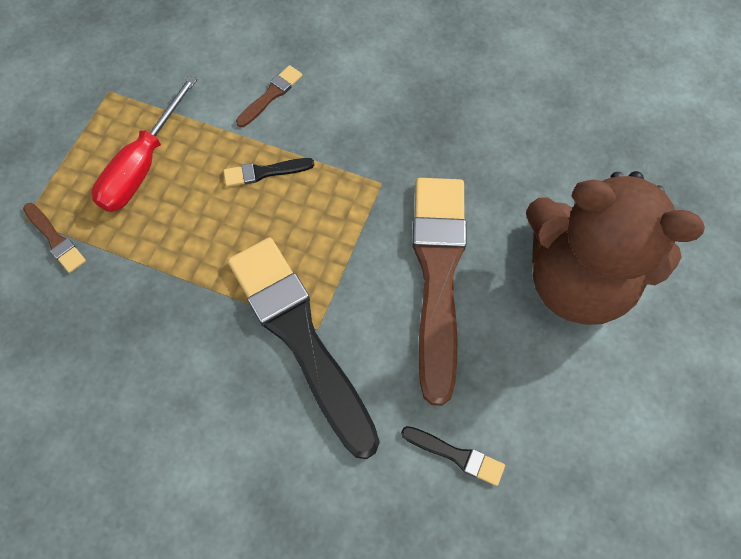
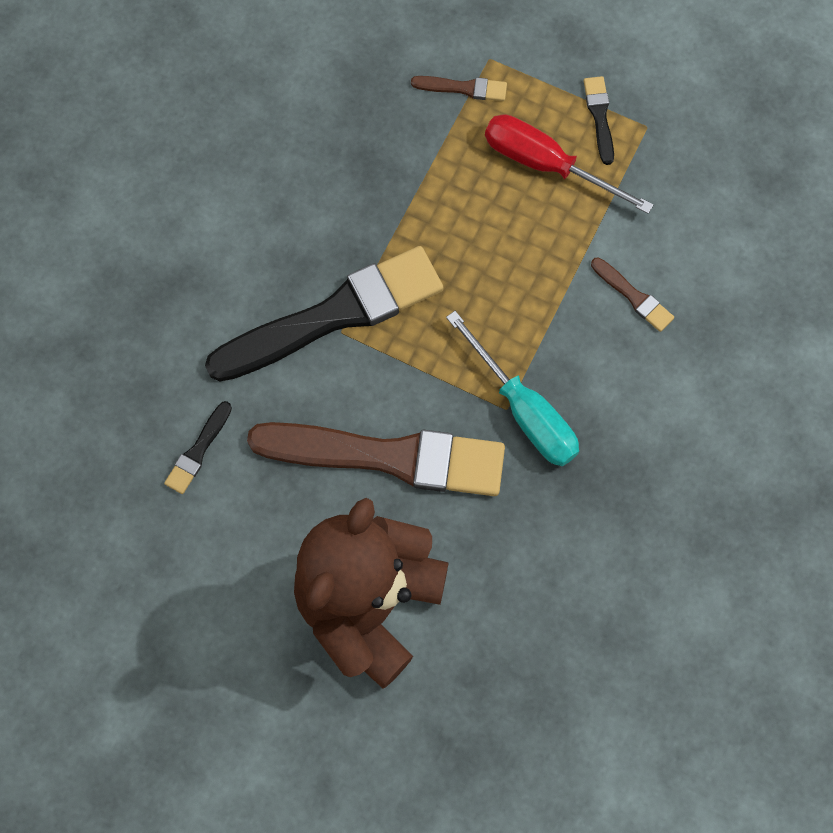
camera: 95 degrees right, 5 degrees up
(55, 239) = (463, 88): brown brush -> brown brush turned 135 degrees counterclockwise
(264, 172) = (529, 287): black brush -> black brush (599, 117)
(381, 170) = (524, 410): none -> turquoise screwdriver

